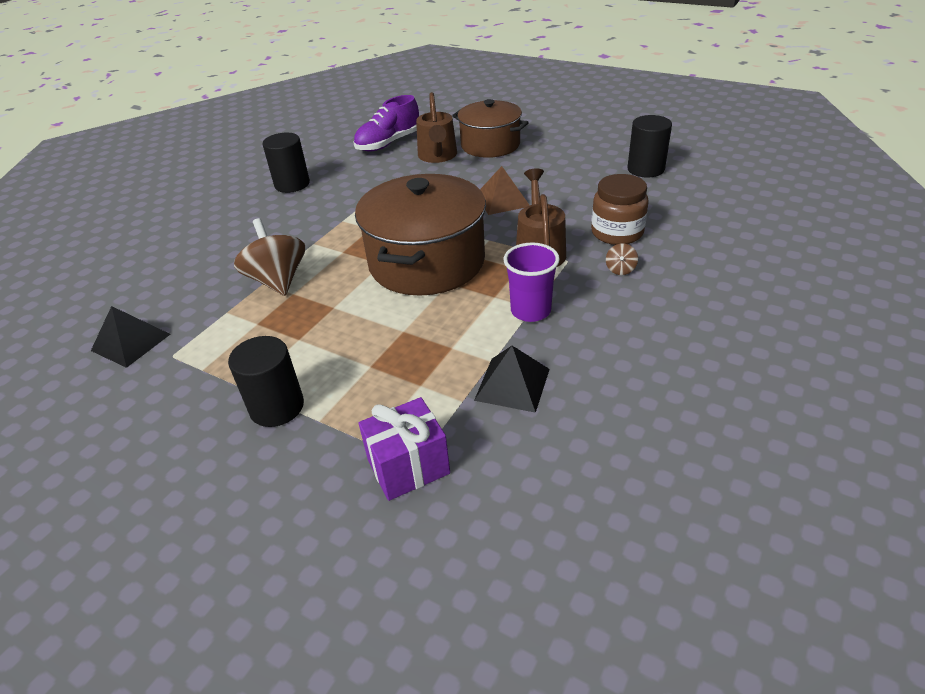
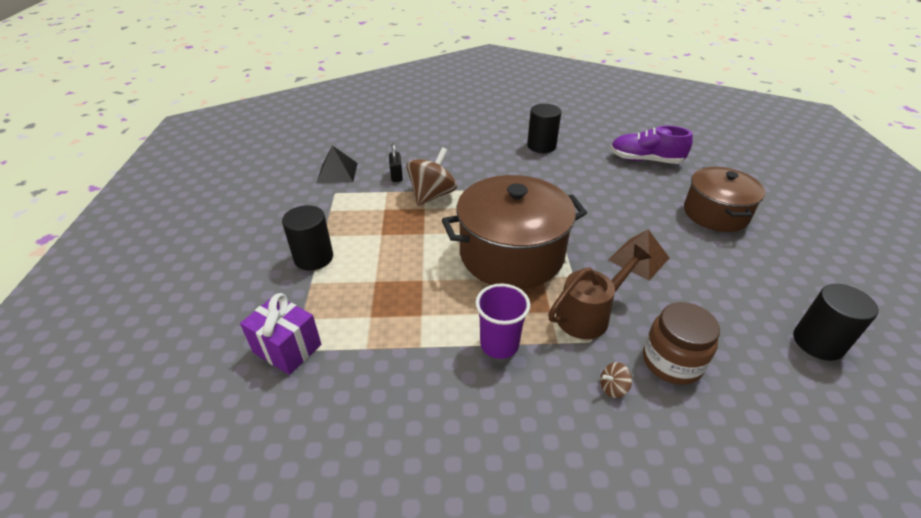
camera: 55 degrees right, 0 degrees up
(207, 295) = (396, 176): none -> black padlock
(437, 157) = (659, 193): brown watering can -> none
(512, 384) = (401, 371): black pyramid -> none

